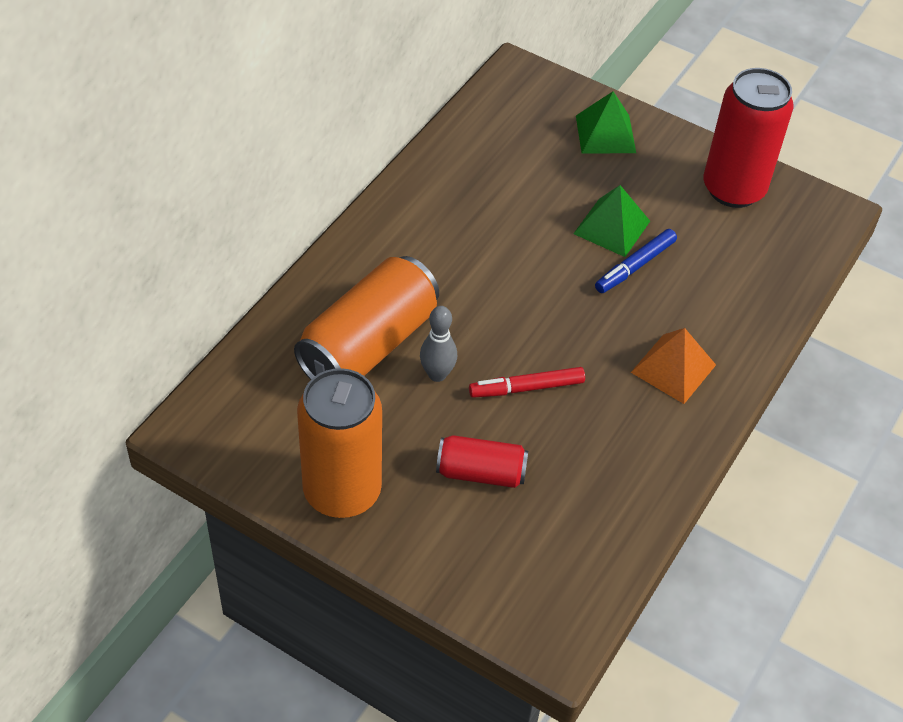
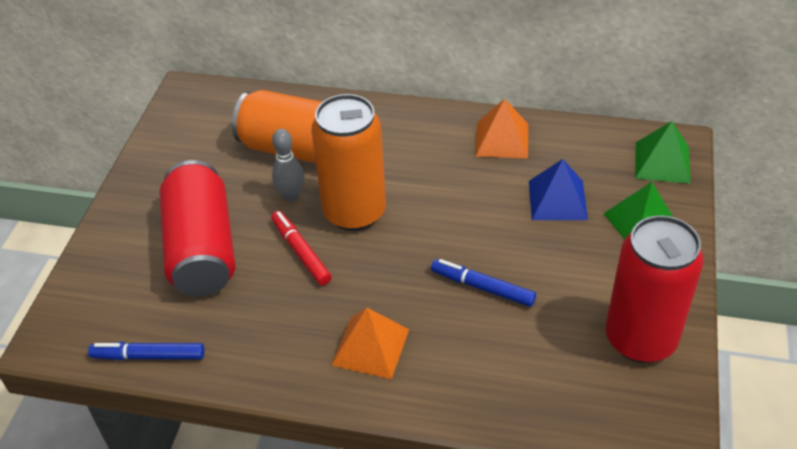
camera: 75 degrees right, 5 degrees down
(342, 491) = (158, 179): orange can -> orange can (354, 212)
(444, 183) = (502, 139): none -> orange pyramid
(481, 473) = (202, 249): red can -> red can, size x1.82
(549, 176) = (557, 200): none -> blue pyramid
(612, 227) = (522, 258): green pyramid -> green pyramid (662, 162)
(616, 551) = (149, 356): none -> blue marker

